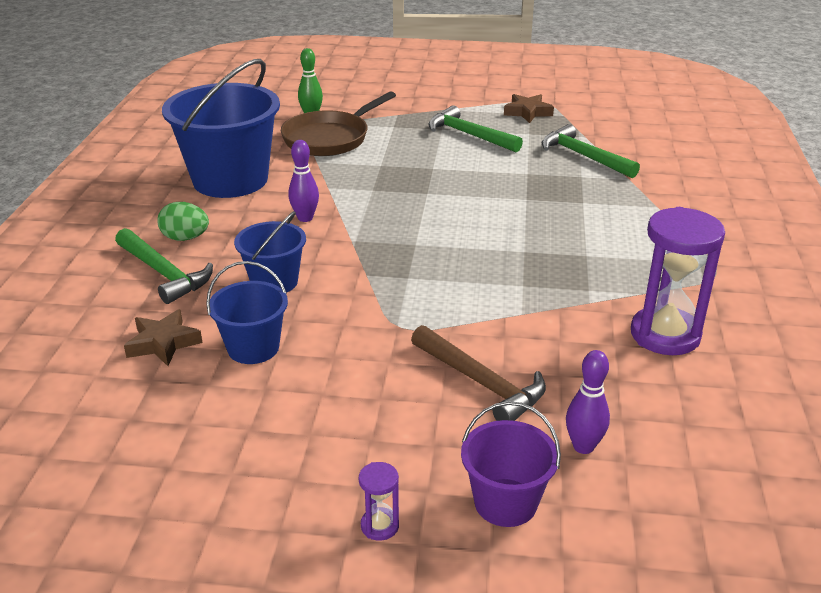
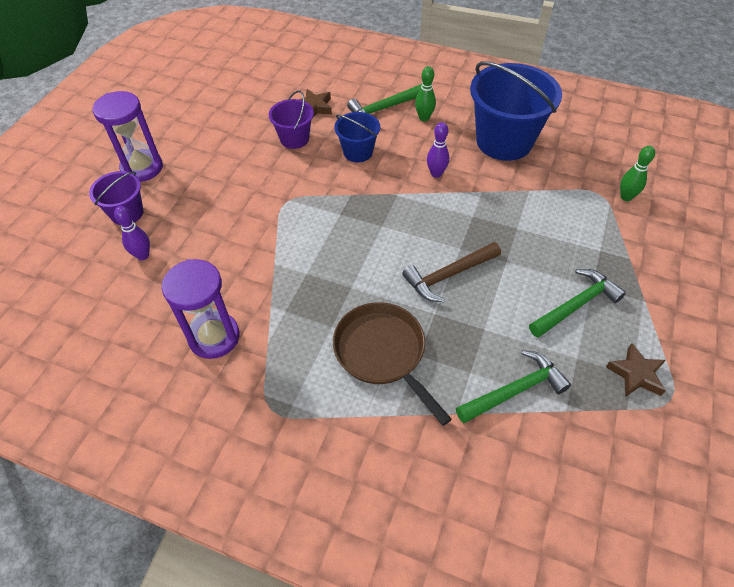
camera: 105 degrees right, 20 degrees up
(185, 238) = (424, 118): green egg -> green bowling pin
(253, 348) = (294, 139): blue bucket -> purple bucket
(330, 138) = (575, 203): brown pan -> brown pan (383, 353)
(379, 526) = (142, 168): purple hourglass -> purple hourglass, size x2.30
(481, 382) = (217, 225): brown hammer -> brown hammer (449, 275)

